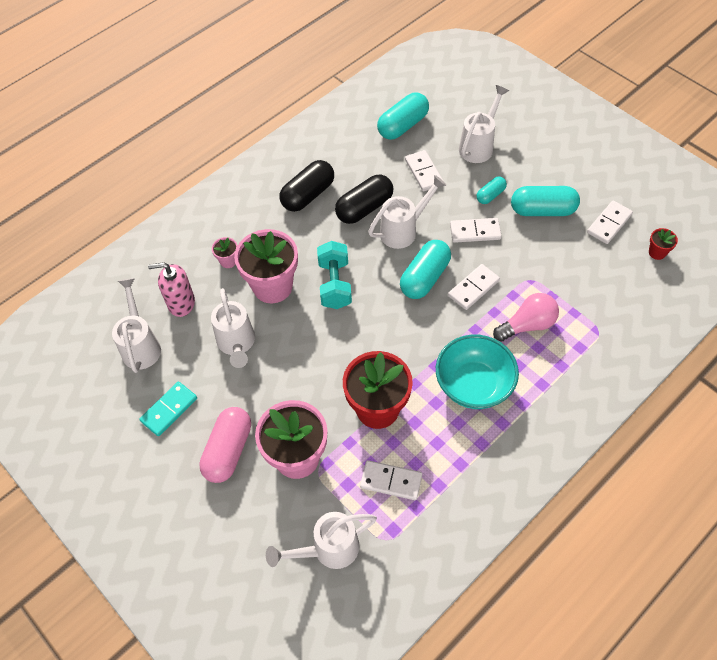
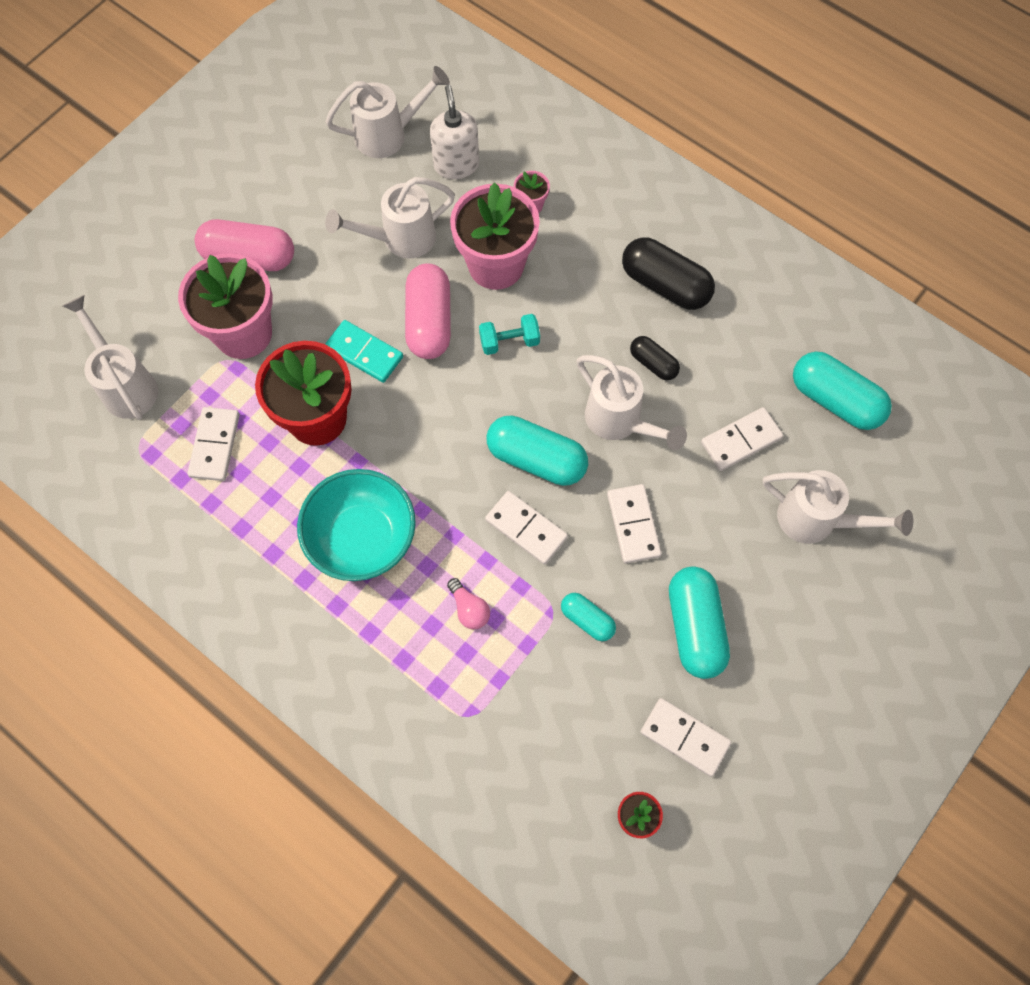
camera: 80 degrees right, 10 degrees up
(169, 410) = (300, 184): turquoise domino -> turquoise domino (364, 353)
(181, 303) = (456, 165): pink soap dispenser -> white soap dispenser
(310, 331) = (429, 322): none -> pink capsule
(335, 284) = (509, 341): turquoise dumbbell -> turquoise dumbbell, size x0.64
(364, 208) = (653, 363): black capsule -> black capsule, size x0.55
(490, 195) = (712, 544): turquoise capsule -> turquoise capsule (587, 620)
(527, 325) = (469, 609): pink light bulb -> pink light bulb, size x0.58

